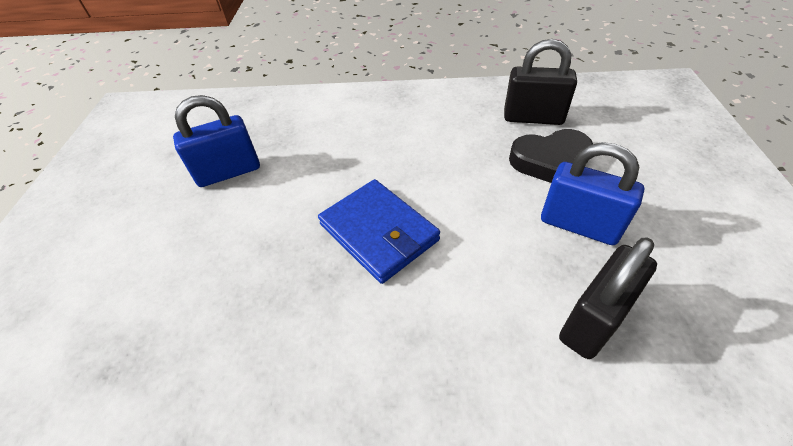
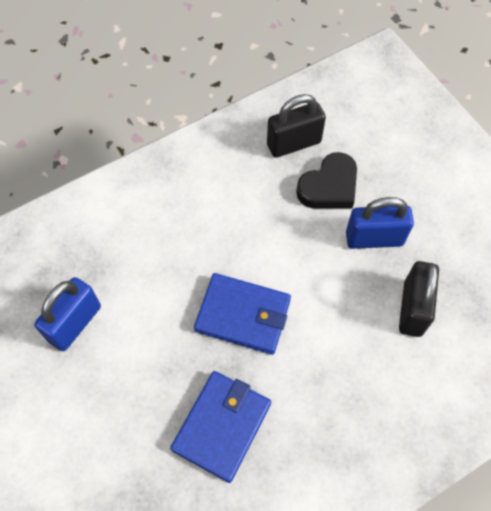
camera: 35 degrees left, 15 degrees up
(271, 328) = (222, 426): none -> blue wallet

